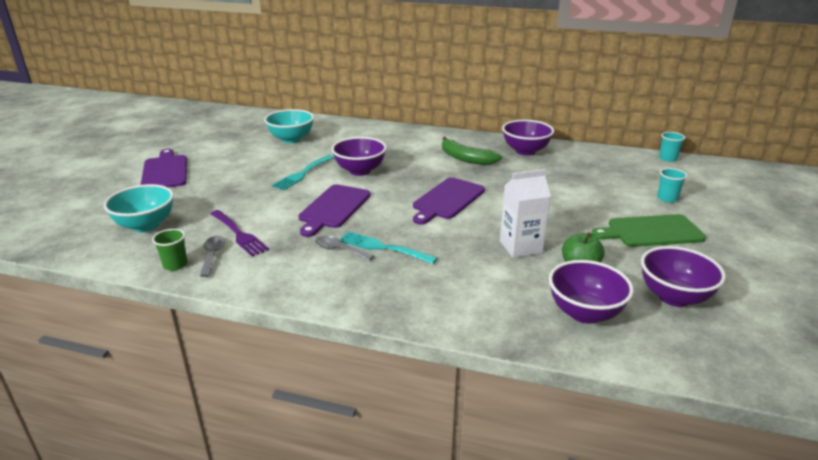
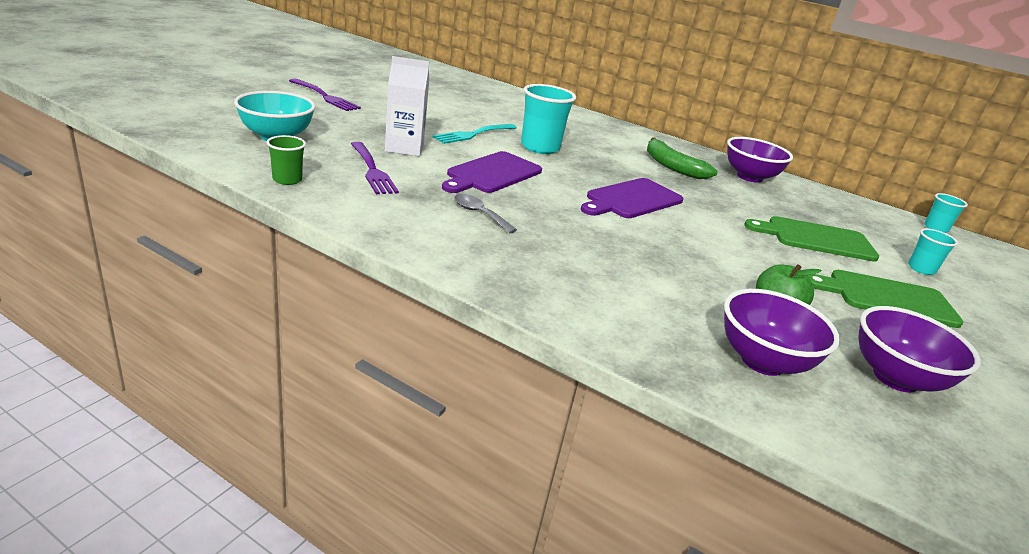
camera: 10 degrees right, 0 degrees up
(165, 171) = (324, 96): purple cutting board -> purple fork
(212, 255) = (332, 182): grey spoon -> none
(291, 139) = (476, 101): turquoise bowl -> none
(360, 171) = (540, 147): purple bowl -> turquoise cup
(384, 248) = (533, 226): turquoise fork -> none
(520, 247) = (704, 269): white carton -> white carton (404, 148)
(589, 194) = (816, 239): none -> green cutting board

